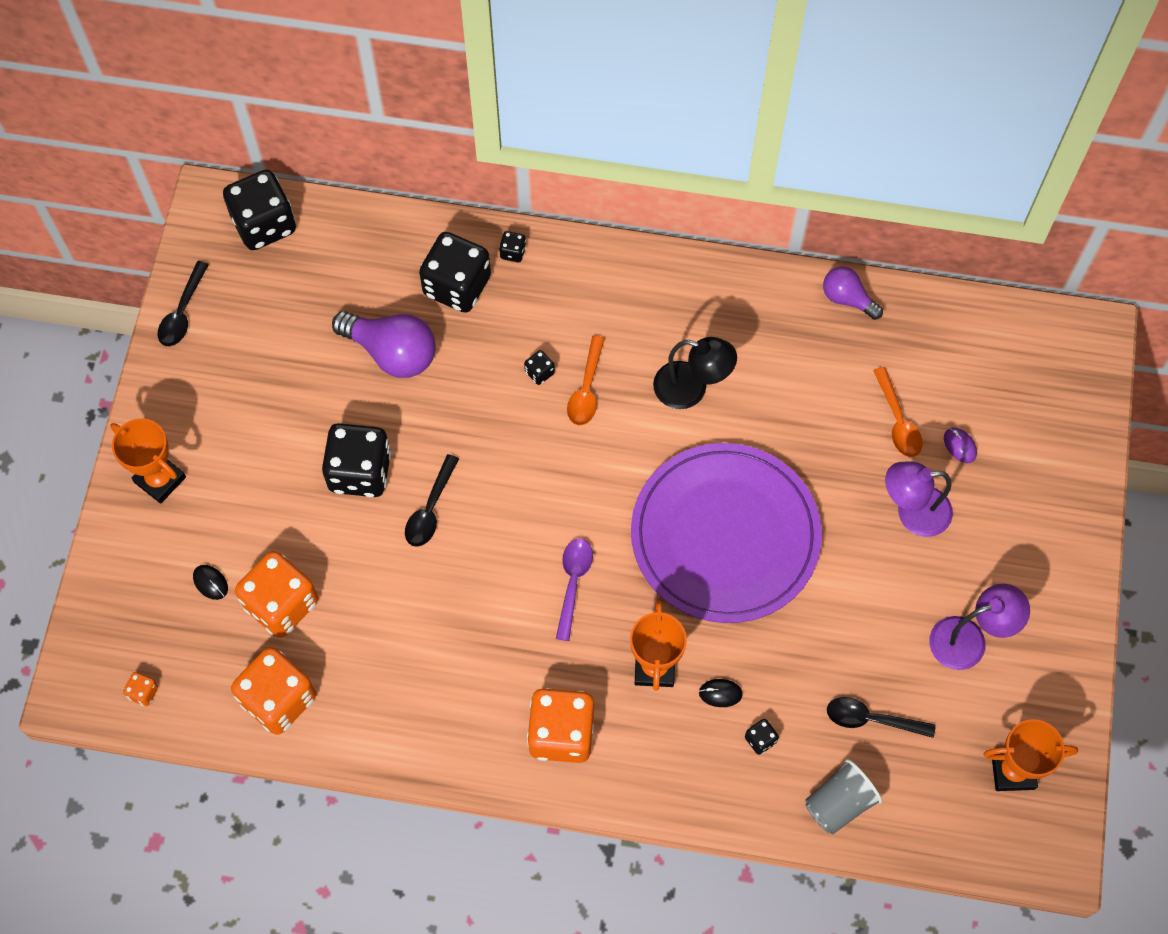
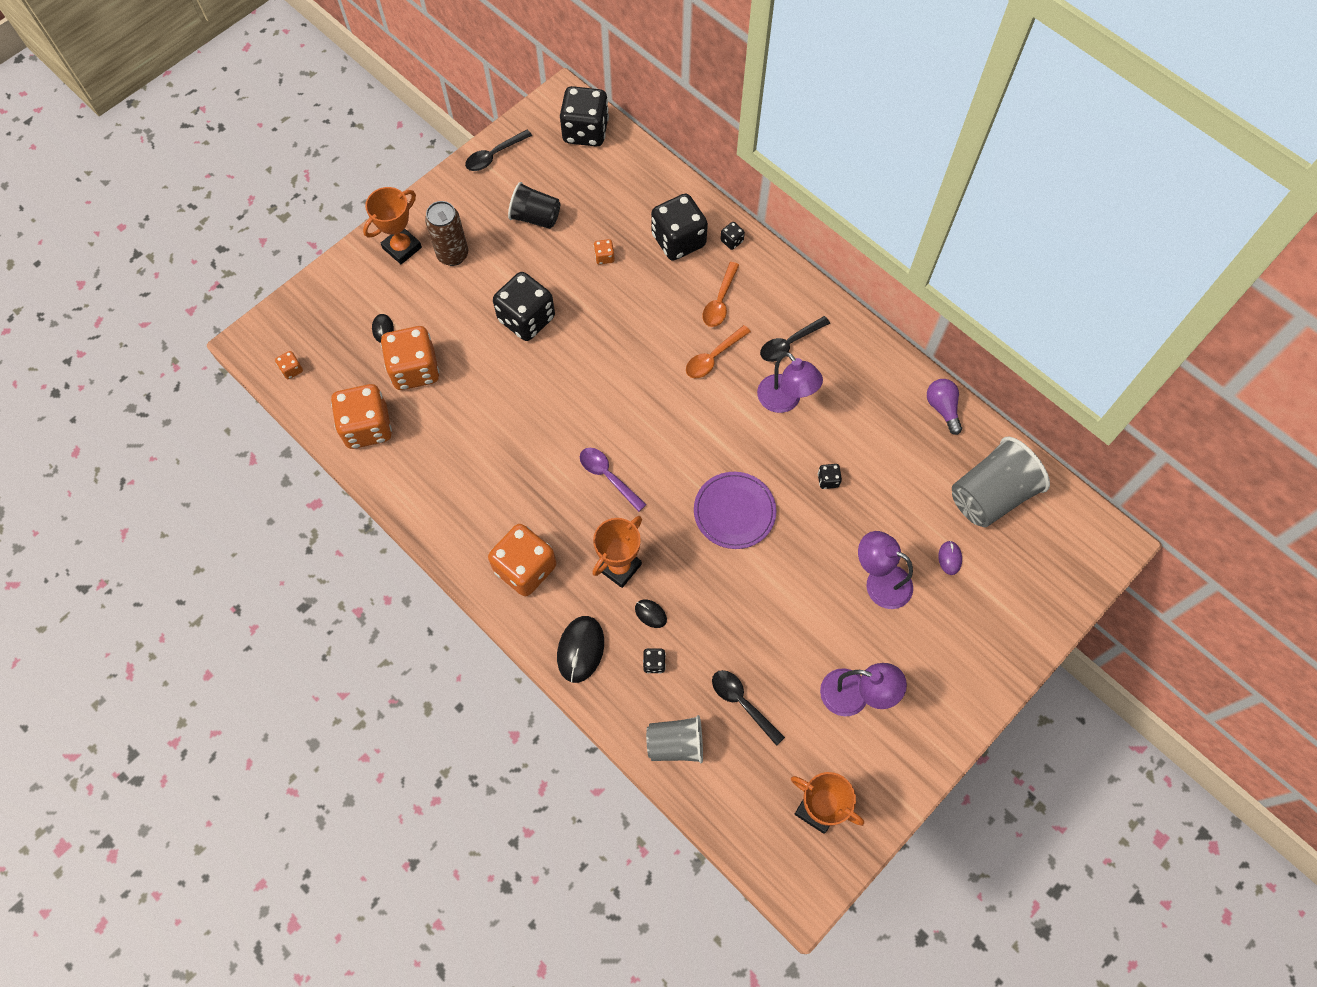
camera: 35 degrees right, 0 degrees up
(160, 479) = (402, 248): orange trophy -> orange trophy turned 60 degrees clockwise
(223, 452) = (453, 255): none -> brown can
(283, 354) = (535, 217): none -> black cup
(392, 352) = (604, 257): purple light bulb -> orange dice
(430, 509) = (552, 370): black spoon -> black spoon (789, 343)
(539, 372) = (690, 328): black dice -> black dice (828, 480)
(573, 583) = (608, 476): purple spoon -> purple spoon turned 90 degrees counterclockwise
(679, 776) = (580, 649): none -> black mouse
(691, 389) = (785, 401): black lamp -> purple lamp
(725, 535) = (734, 511): purple plate -> purple plate, size x0.52
(898, 421) = (916, 512): orange spoon -> orange spoon (720, 301)
(953, 358) = (990, 495): none -> grey cup

